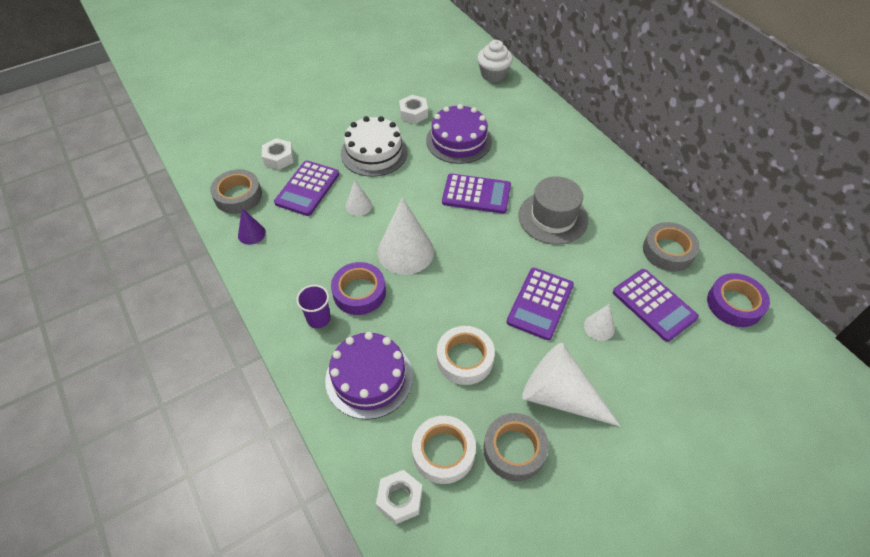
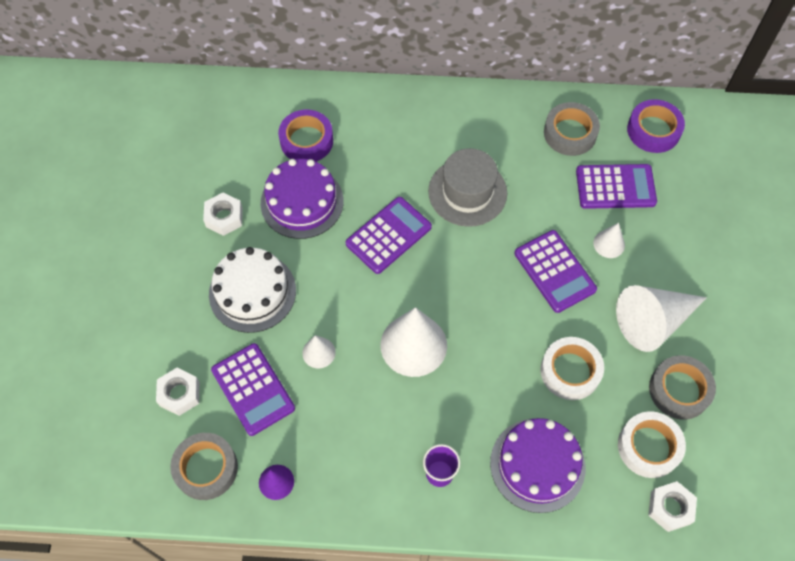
camera: 55 degrees left, 10 degrees up
(359, 292) = (434, 417): purple tape -> purple tape (306, 141)
(493, 74) = (230, 104): white cupcake -> none

